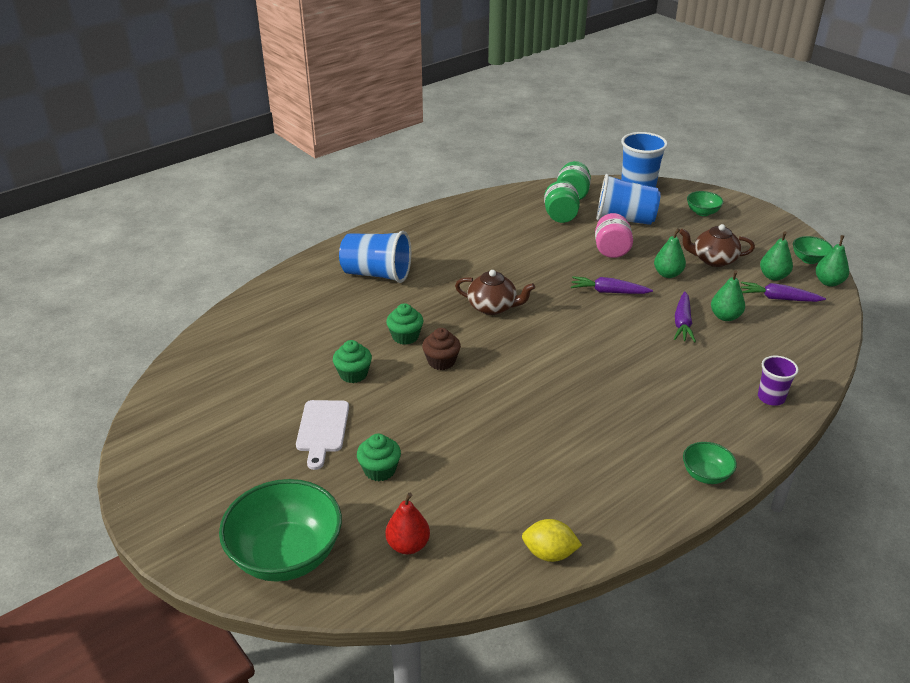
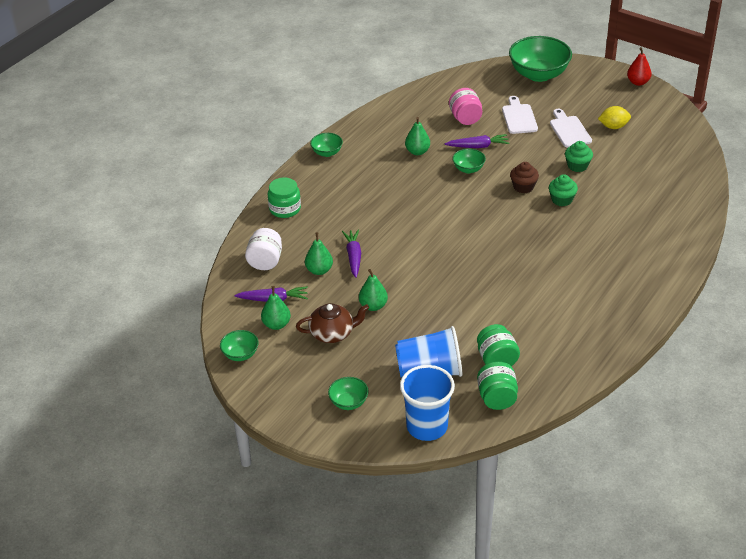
camera: 165 degrees right, 5 degrees up
(377, 274) = (625, 250): blue cup -> none
(379, 470) = (519, 117): green cupcake -> white cutting board
(408, 545) = (480, 90): red pear -> red pear (638, 82)
(493, 307) = (510, 239): brown teapot -> none
(500, 401) = (468, 169): none -> green bowl
(549, 553) = (406, 100): yellow lemon -> yellow lemon (613, 127)
(608, 292) = (421, 274): purple carrot -> purple carrot (478, 146)
(611, 250) = (431, 324): pink jar -> pink jar (465, 118)
(771, 398) = (285, 209): purple cup -> green jar
(792, 338) = (265, 261): none -> white jar
(828, 282) = (226, 328): green pear -> green pear (417, 151)

